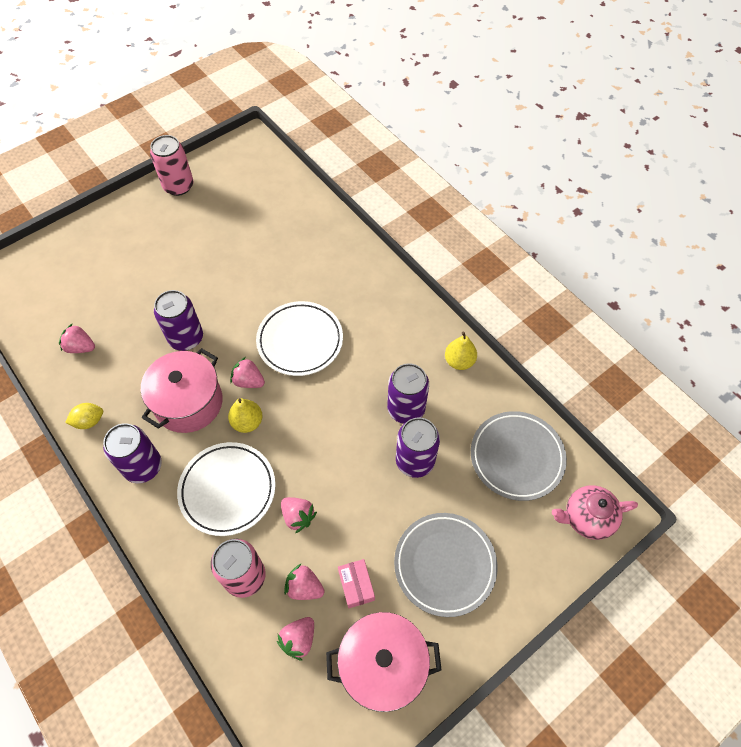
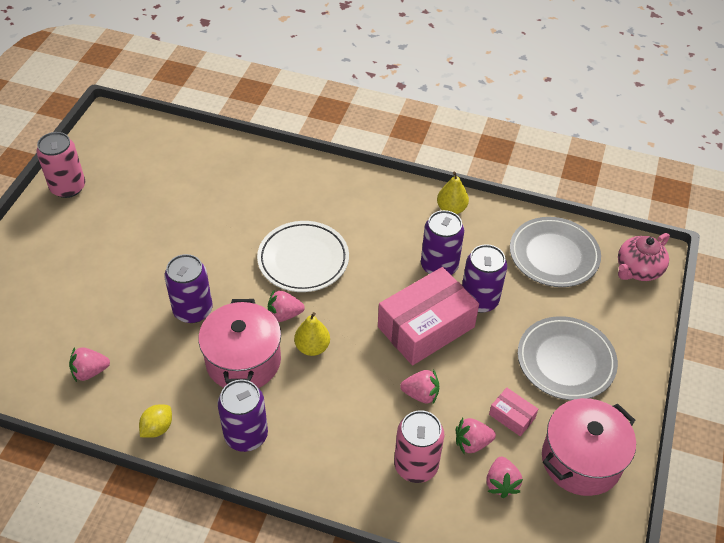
camera: 35 degrees left, 10 degrees down
(227, 490) = (342, 409): white plate -> none
(350, 458) = (426, 327): none -> pink box

